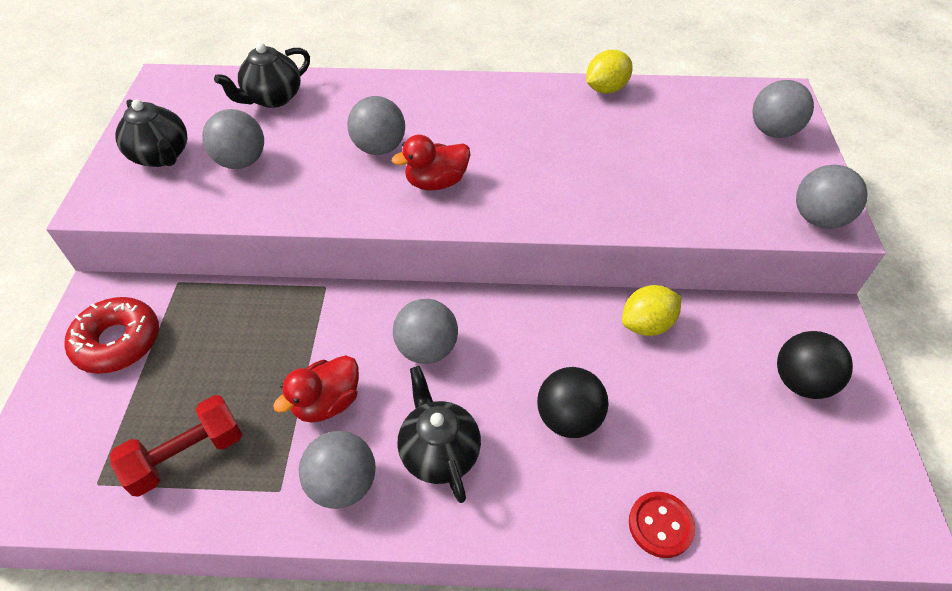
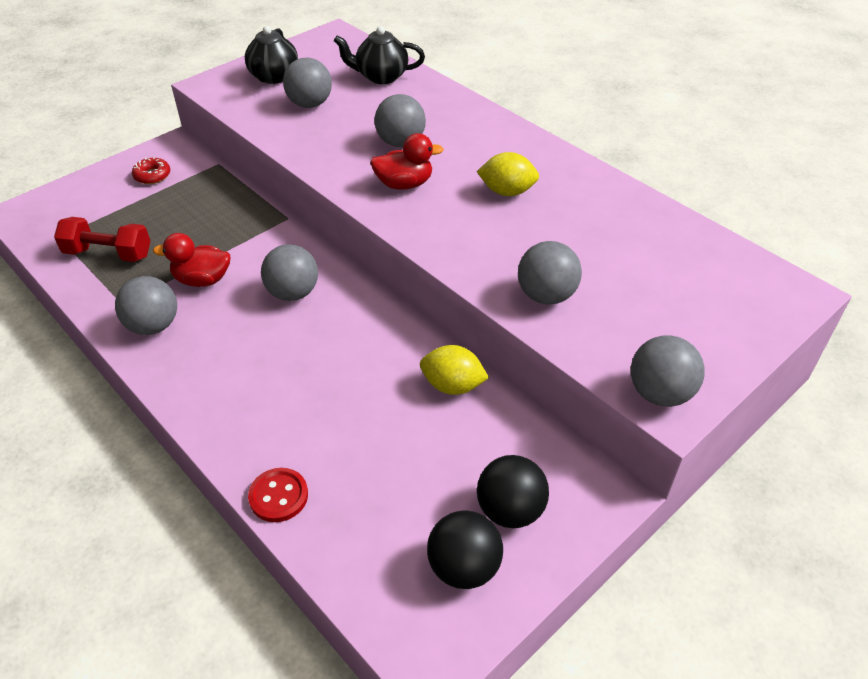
camera: 45 degrees right, 5 degrees down
(118, 342) = (152, 175): red donut -> red donut, size x0.57
(436, 182) = (404, 184): red duck -> red duck turned 150 degrees clockwise
(439, 452) = (220, 351): black teapot -> none
(568, 418) = (315, 395): black ball -> black ball (464, 567)
(606, 89) = (630, 197): yellow lemon -> yellow lemon (507, 192)
(772, 131) = (733, 311): grey ball -> grey ball (546, 295)

